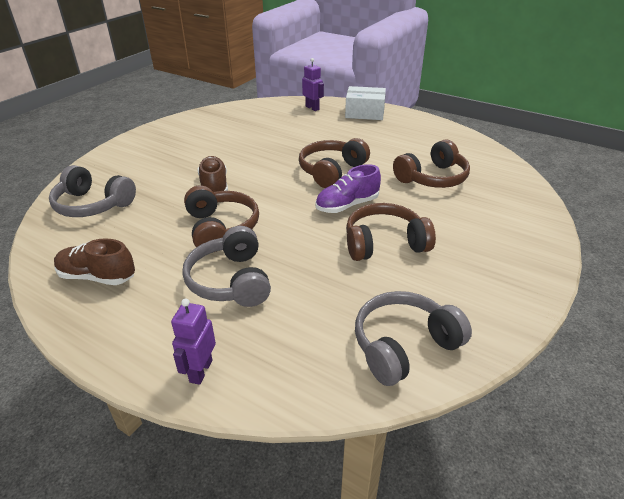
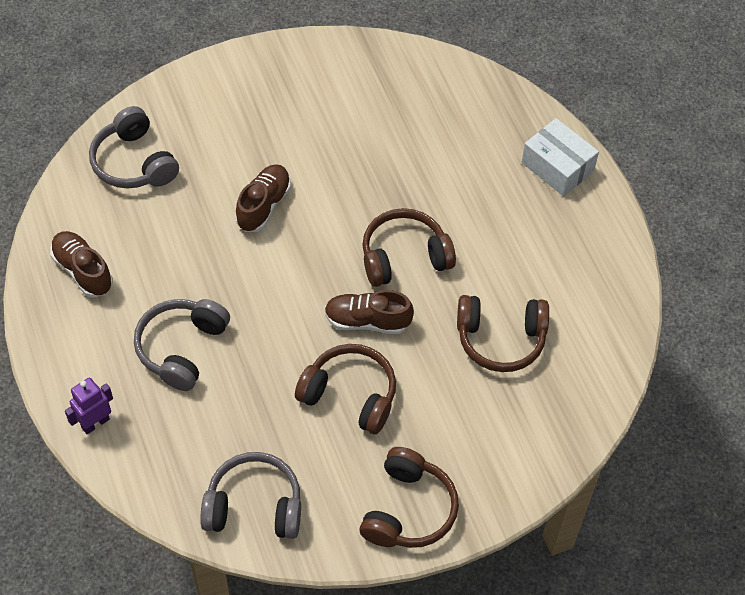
camera: 35 degrees right, 20 degrees up
(221, 228) = (223, 275): brown headphones -> brown headphones (408, 510)
(312, 108) = (502, 114): purple robot -> none
(347, 205) = (367, 321): purple shoe -> brown shoe

